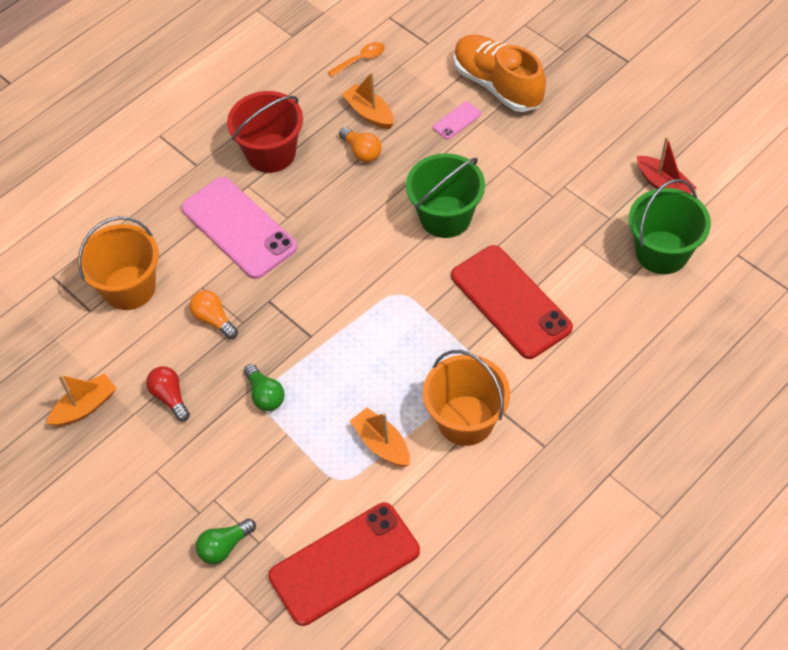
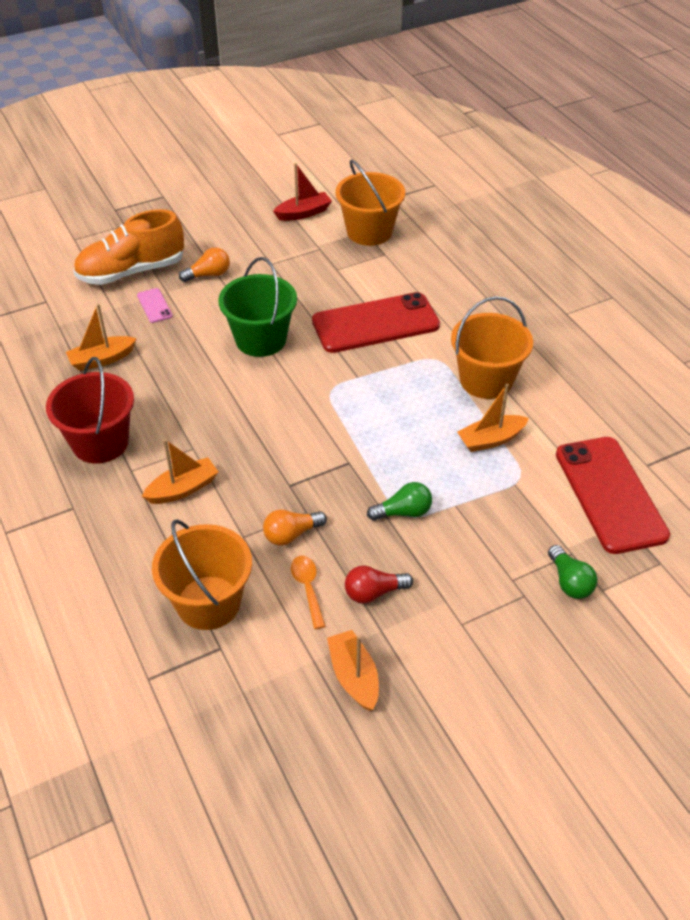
camera: 75 degrees left, 10 degrees down
(239, 228) = (183, 489): pink phone -> orange boat
(360, 60) = (29, 349): orange spoon -> orange spoon (308, 588)
(361, 151) = (146, 376): orange light bulb -> orange light bulb (208, 275)
(662, 252) = (369, 232): green bucket -> orange bucket

